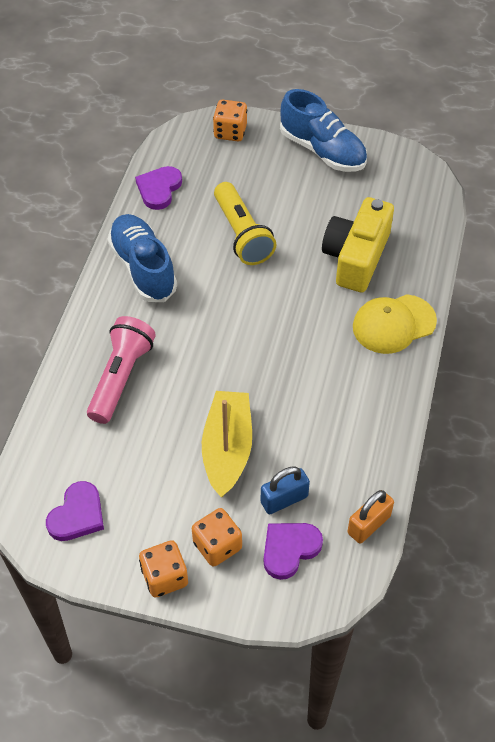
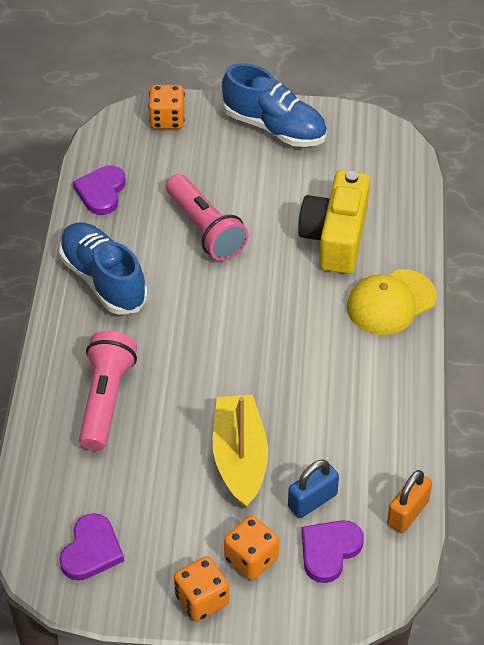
camera: 10 degrees left, 5 degrees down
(242, 234) = (205, 229): yellow flashlight -> pink flashlight

